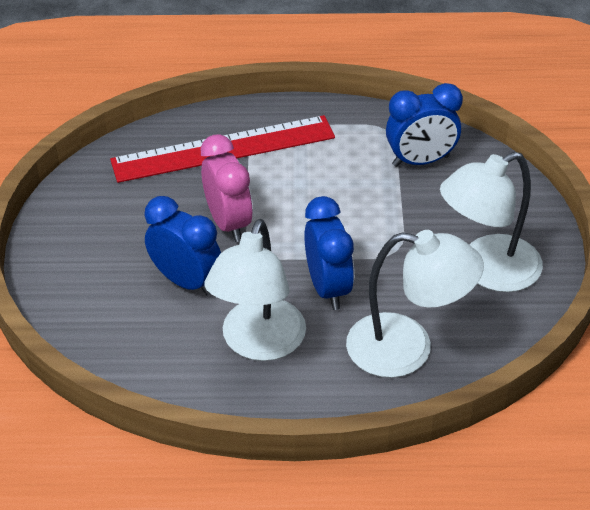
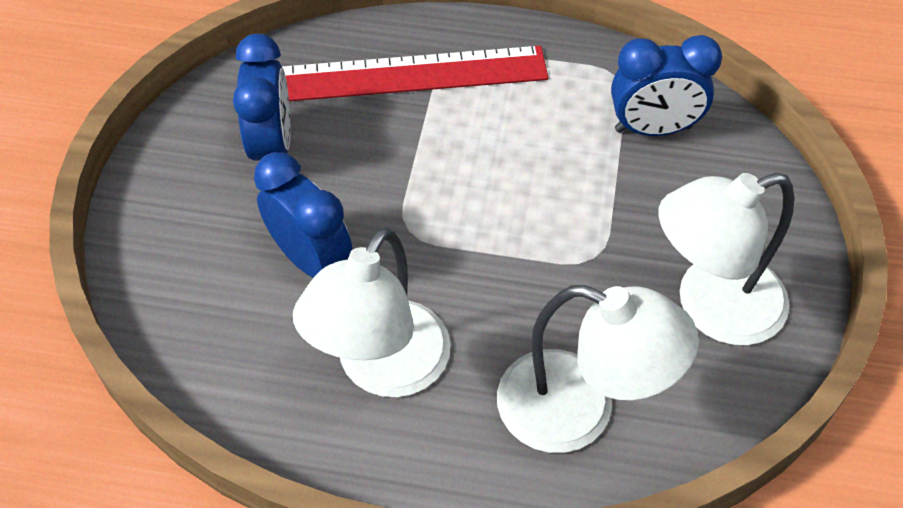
camera: 10 degrees right, 10 degrees up
(228, 223) = (385, 182): pink clock -> none
(328, 288) = (492, 299): blue clock -> blue clock (272, 146)

